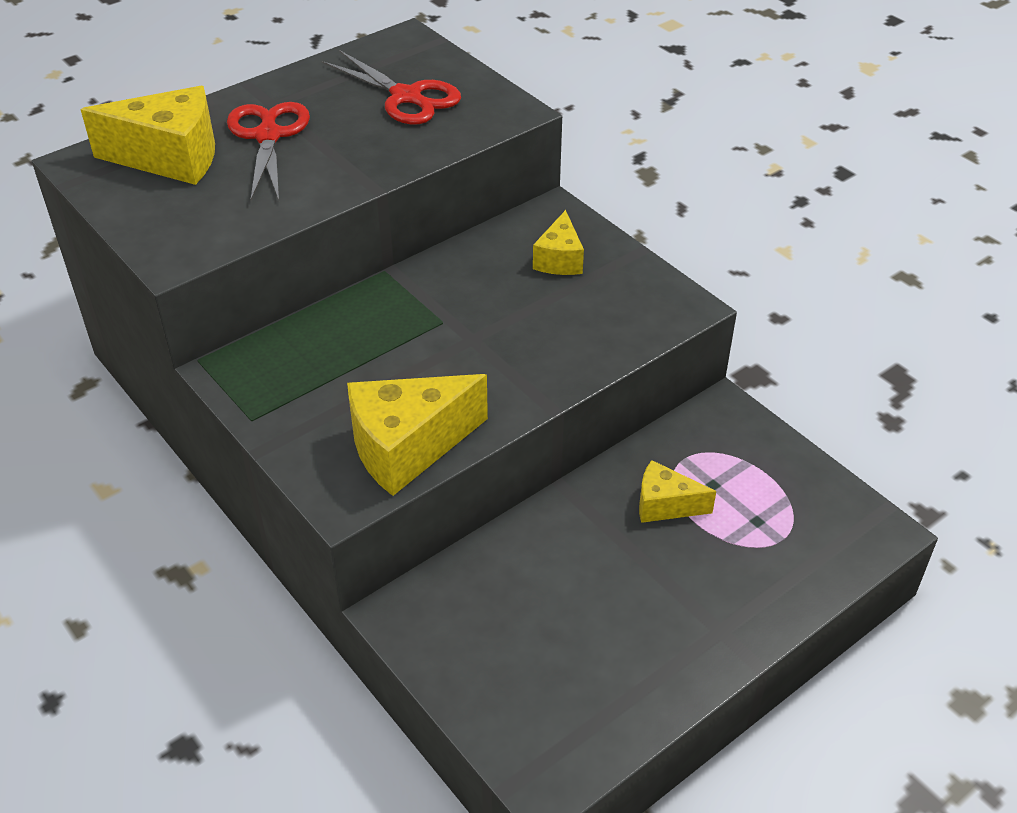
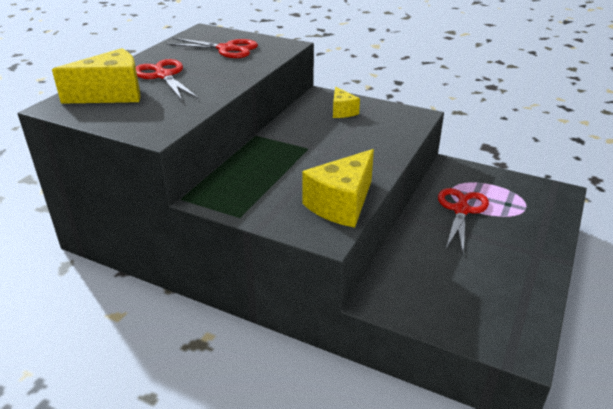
camera: 25 degrees left, 10 degrees down
(665, 505) = (461, 210): yellow cheese -> red scissors

